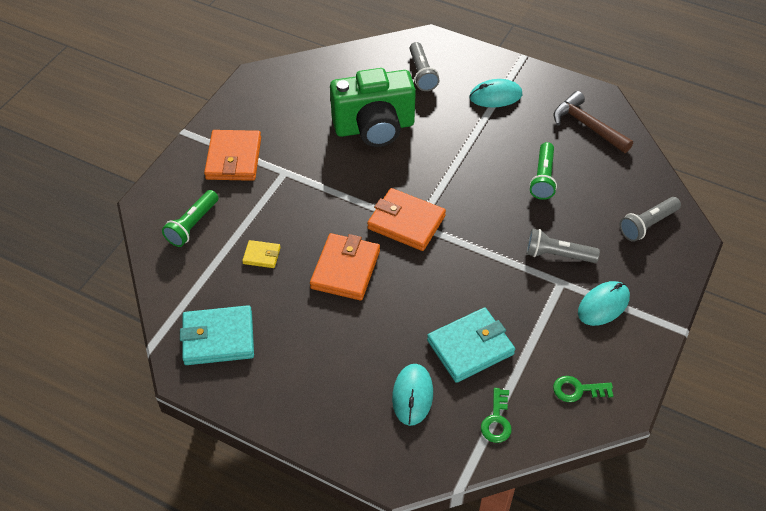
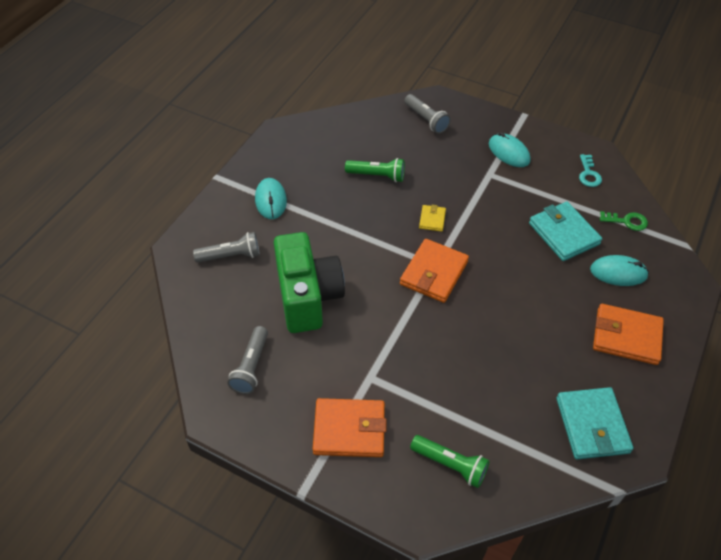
camera: 90 degrees left, 0 degrees up
(262, 255) = (486, 393): yellow wallet -> yellow wallet (432, 219)
(345, 269) = (494, 320): orange wallet -> orange wallet (626, 336)
(557, 255) = (462, 174): grey flashlight -> grey flashlight (251, 366)
(578, 390) = (588, 174): green key -> turquoise key
(587, 125) = (314, 142): brown hammer -> none

